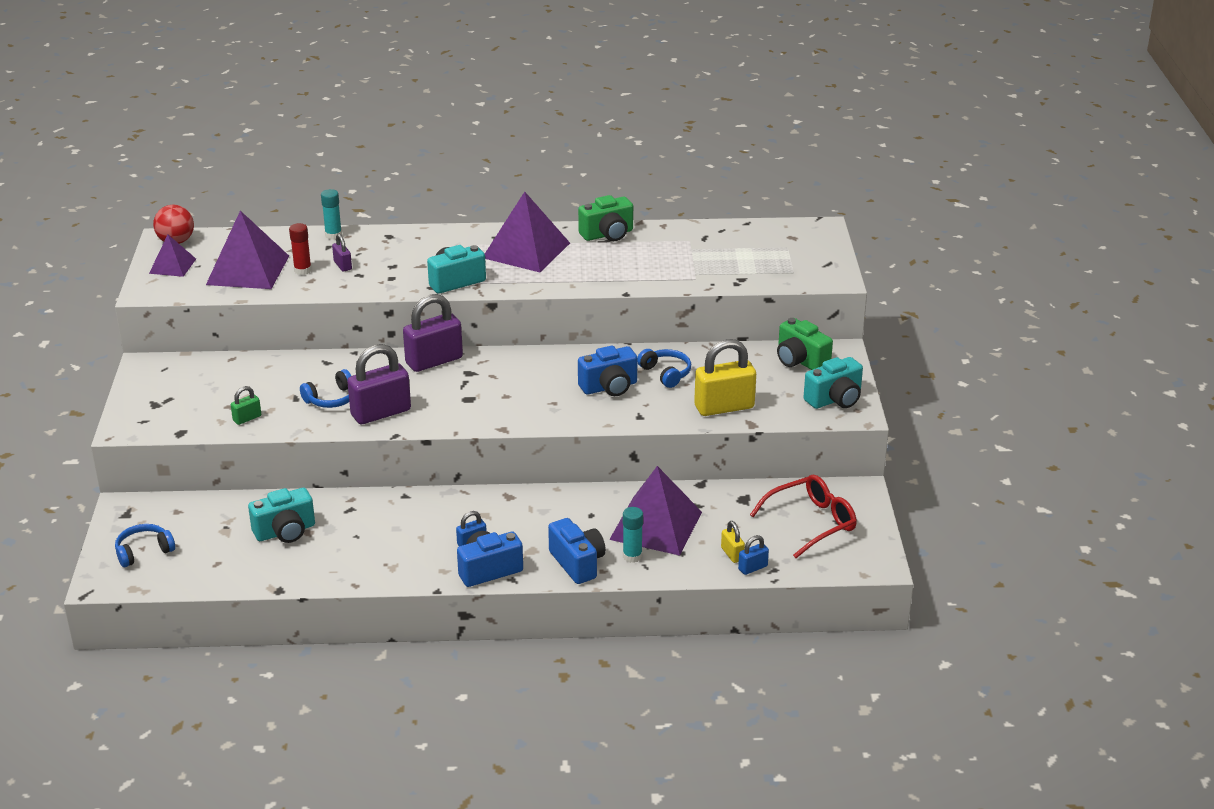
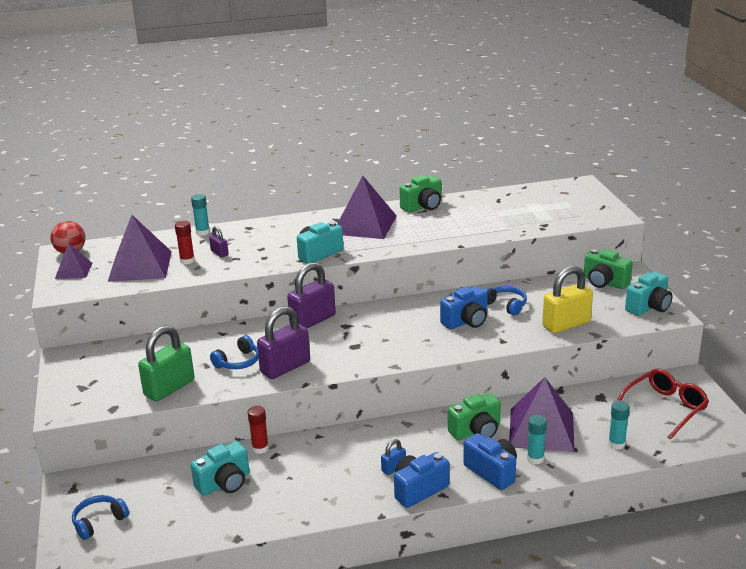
camera: 10 degrees left, 5 degrees down
(247, 418) = (169, 388): green padlock -> green padlock, size x2.10
(336, 500) = (260, 448): none -> red glue stick
(581, 516) = (476, 431): none -> green camera
(732, 554) = (616, 444): yellow padlock -> turquoise glue stick
(753, 568) = (639, 453): blue padlock -> none

